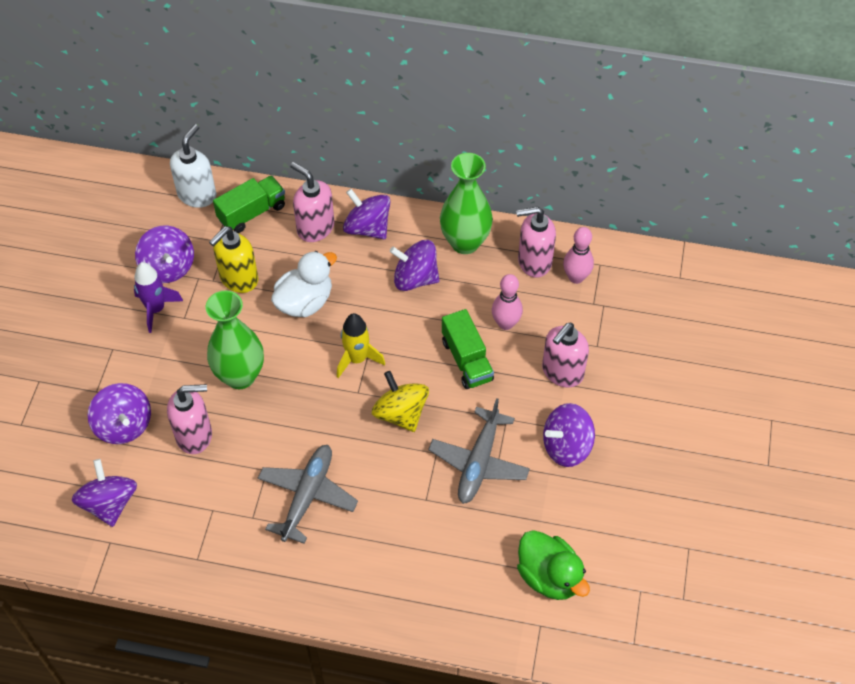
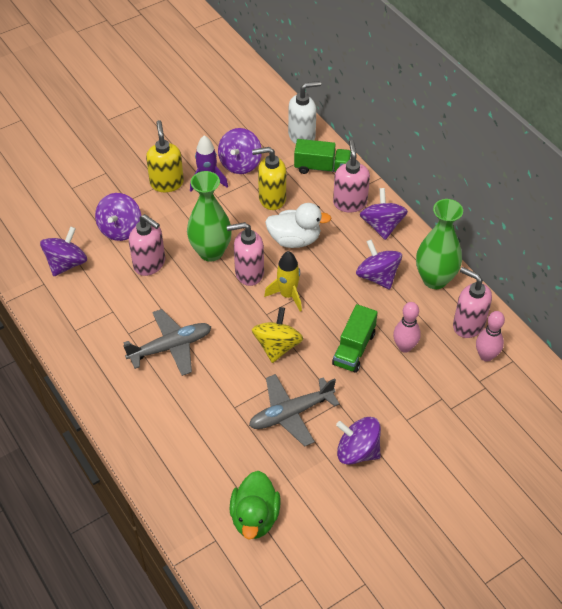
camera: 45 degrees right, 5 degrees down
(116, 342) = (167, 183): none -> yellow soap dispenser
(562, 372) = (407, 405): pink soap dispenser -> pink soap dispenser (249, 273)

